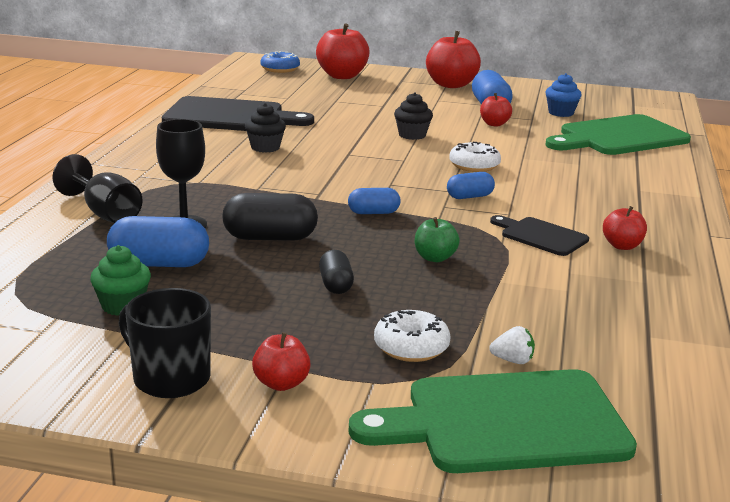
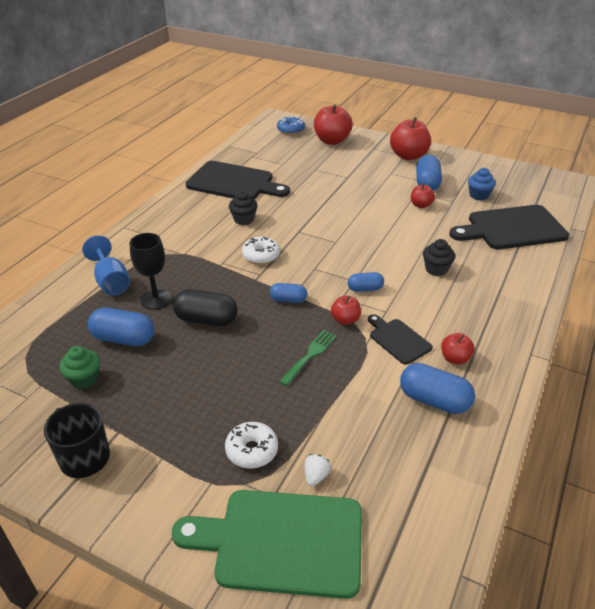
camera: 15 degrees right, 15 degrees up
(105, 213) = (111, 281): black goblet -> blue goblet
(281, 383) = (151, 474): red apple -> red apple (345, 320)
(335, 285) = (229, 376): black capsule -> none
(412, 135) = (353, 213): black cupcake -> black cupcake (436, 269)
(435, 258) = (310, 355): green apple -> green fork
(474, 166) = (384, 253): white donut -> white donut (261, 256)
(512, 360) = (316, 476): white strawberry -> white strawberry turned 90 degrees counterclockwise
(618, 137) = (512, 228): green cutting board -> black cutting board
(620, 282) = (434, 400): none -> blue capsule

